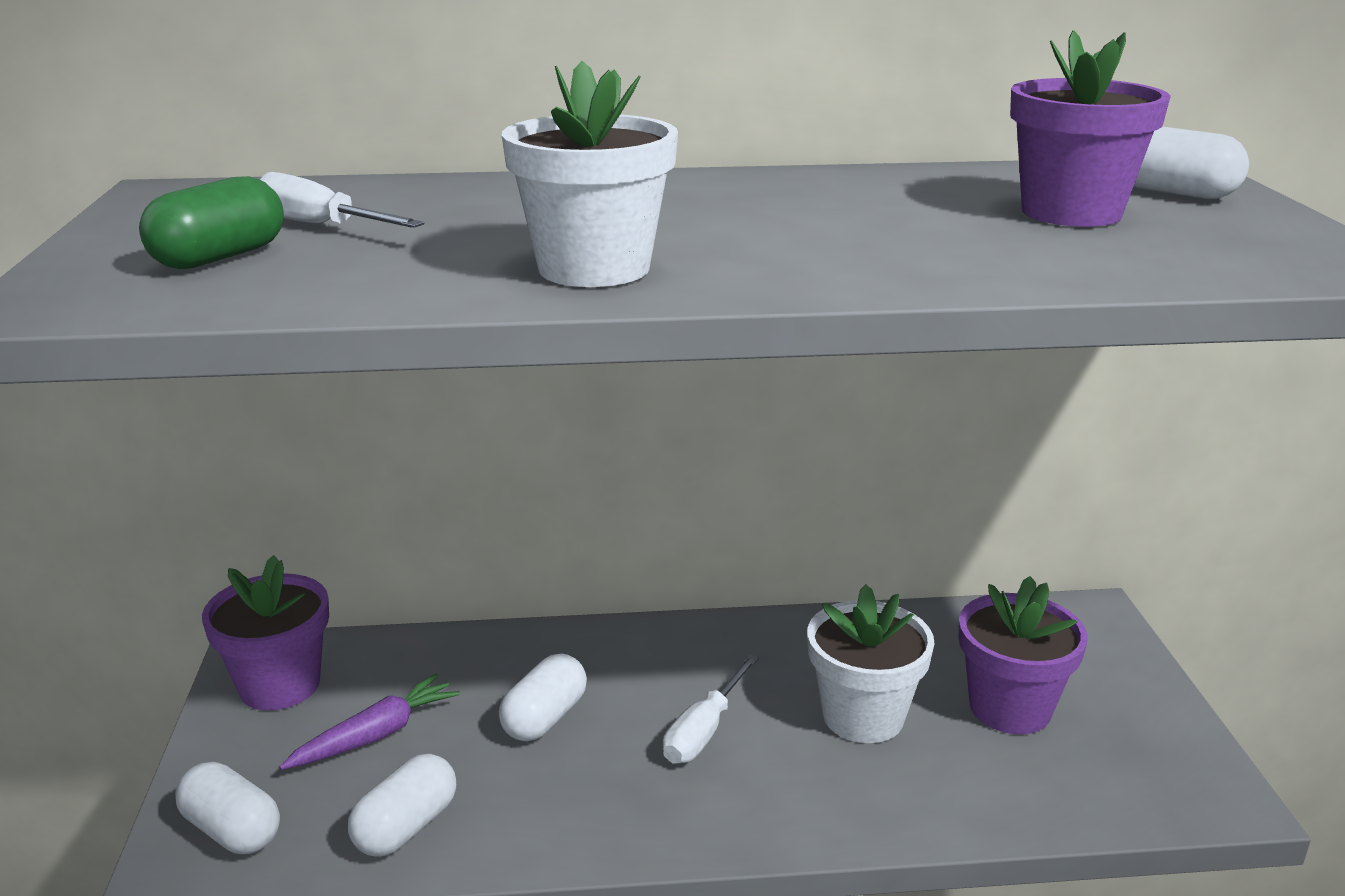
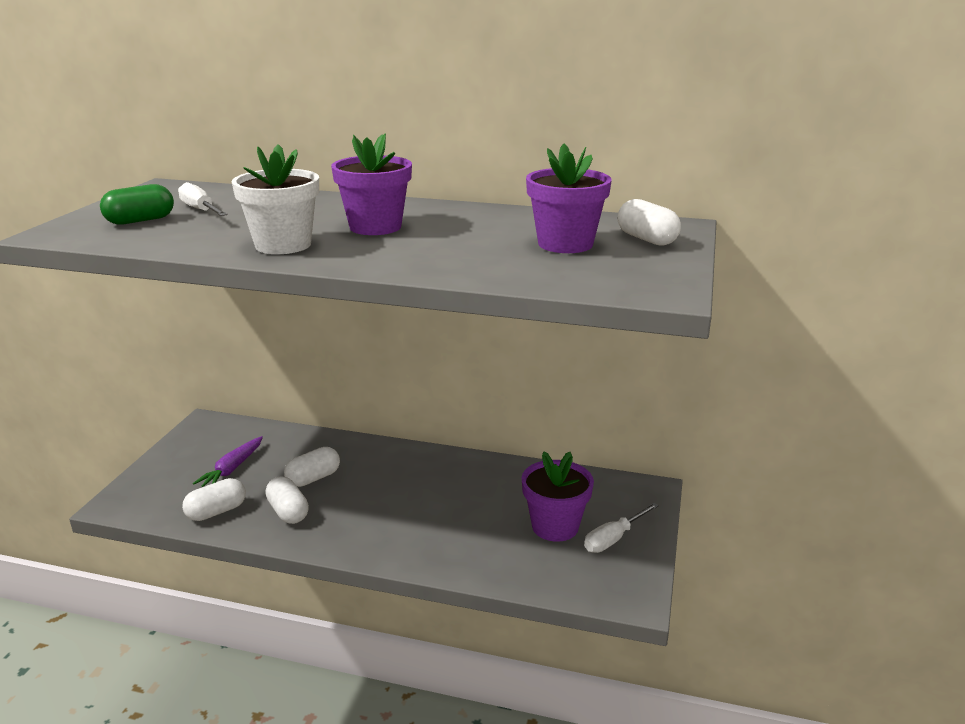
camera: 20 degrees right, 0 degrees up
(232, 830) = (145, 495): white capsule -> white capsule (288, 512)
(280, 685) = (207, 437): purple flower pot -> purple flower pot (375, 227)
(375, 735) = (232, 469): purple carrot -> purple carrot turned 135 degrees clockwise
(704, 731) = (385, 501): white screwdriver -> white screwdriver (613, 539)
(863, 716) = (471, 513): white flower pot -> none

